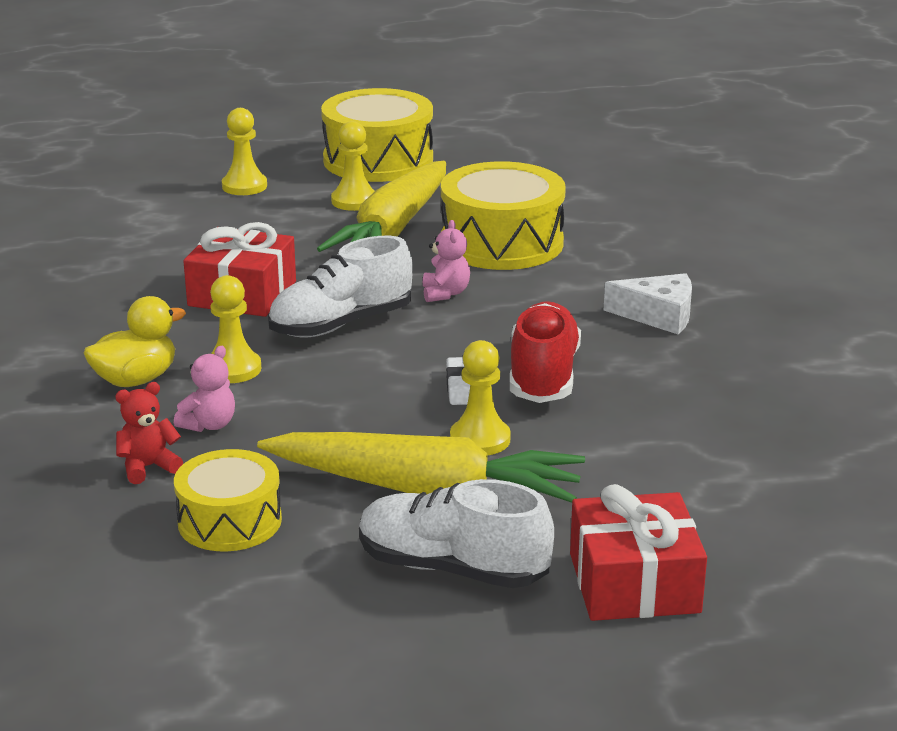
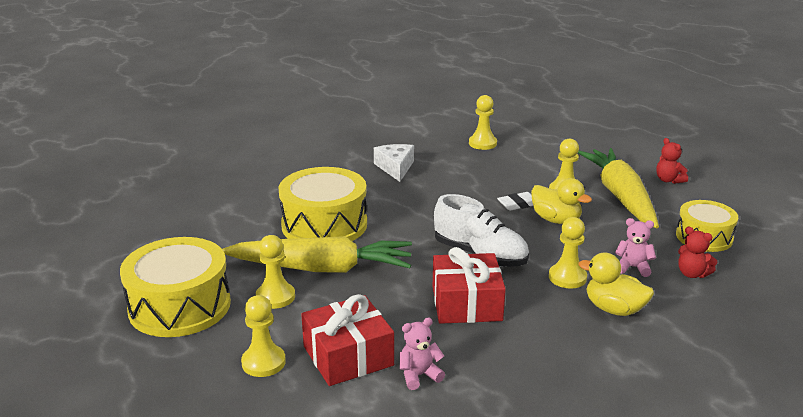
camera: 110 degrees left, 0 degrees up
(390, 404) = (556, 220): none -> yellow duck
(445, 293) = (412, 230): pink teddy bear -> pink teddy bear (419, 375)
(452, 568) = (668, 180): white shoe -> red teddy bear
(543, 376) = (488, 186): red shoe -> none
(634, 583) = (632, 147): red gift -> red gift (348, 356)
(727, 411) = (482, 143): none -> yellow pawn

